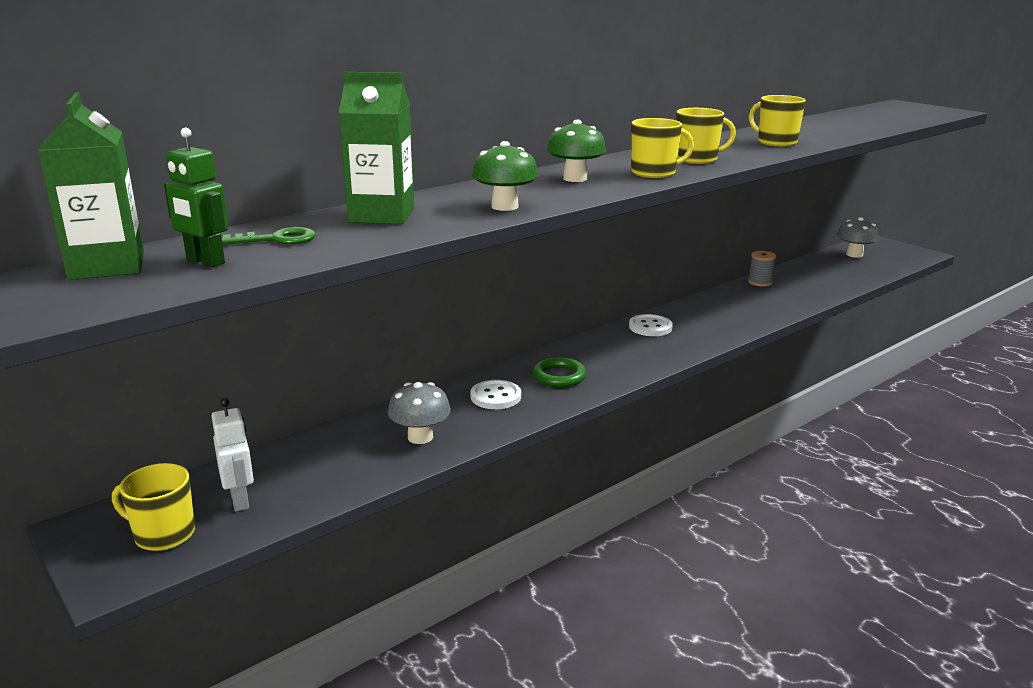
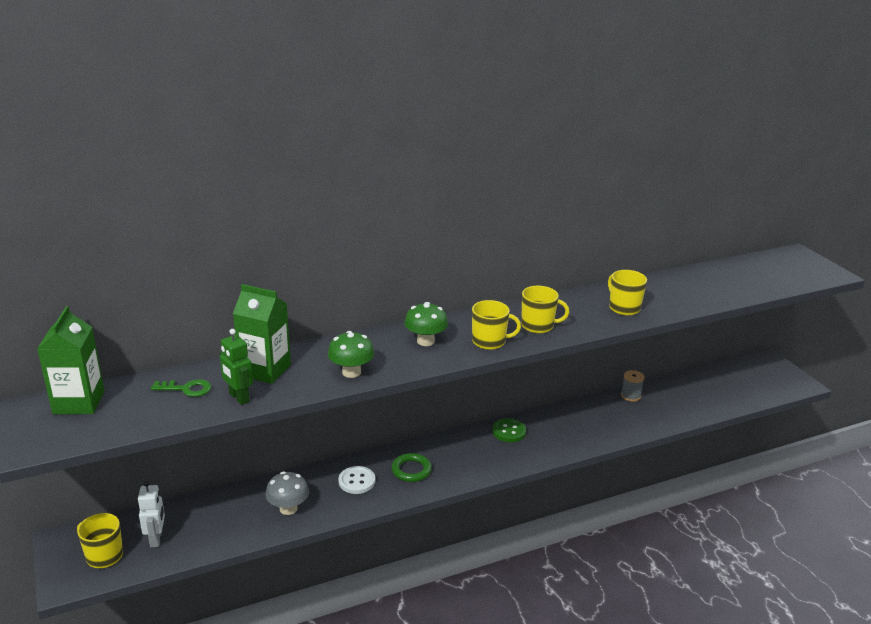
camera: 15 degrees right, 5 degrees up
(205, 261) = (134, 407): green robot -> green robot (239, 398)
(650, 327) = (509, 431): white button -> green button
(854, 254) = (738, 375): grey mushroom -> none

